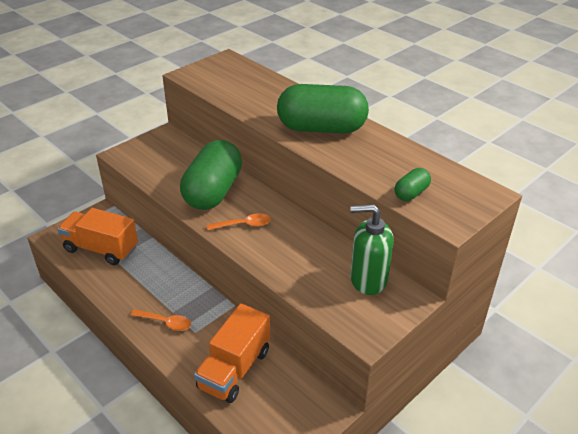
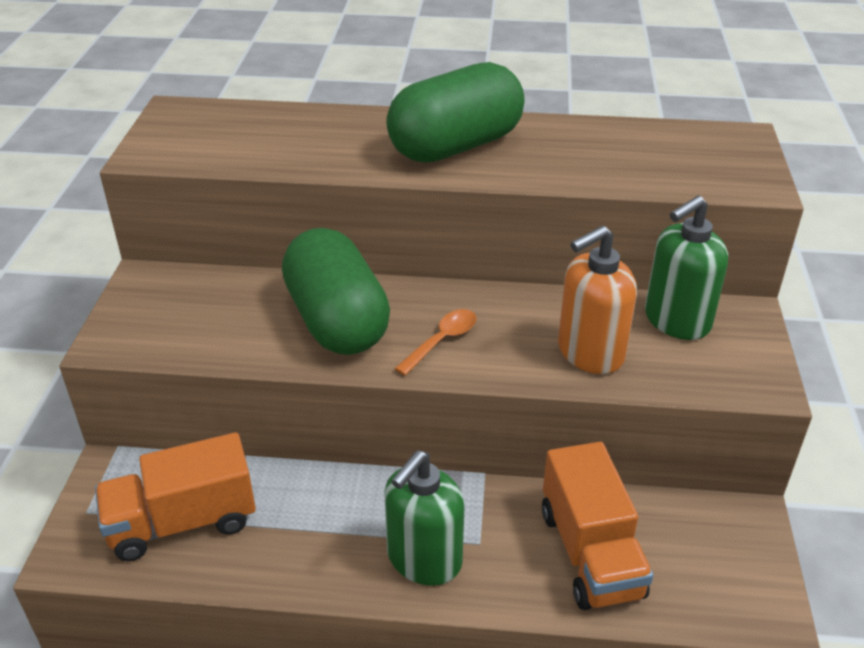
camera: 40 degrees left, 0 degrees up
(165, 323) = (424, 559): orange spoon -> green soap dispenser
(302, 268) = (590, 353): none -> orange soap dispenser
(411, 193) = (673, 174): green capsule -> none

